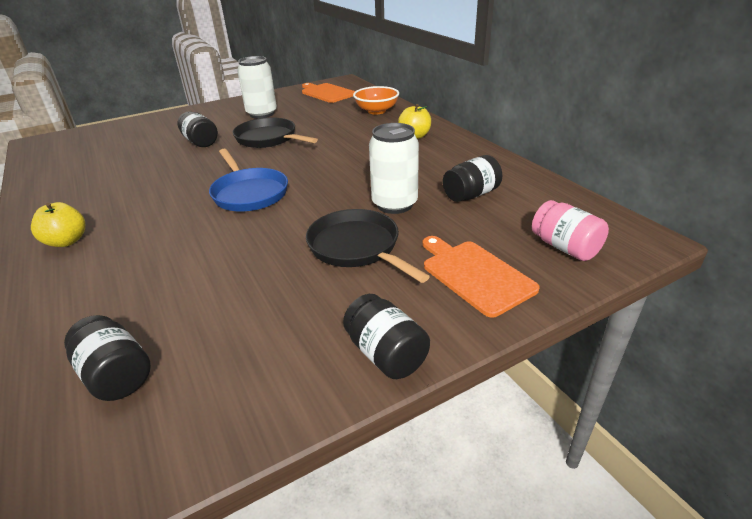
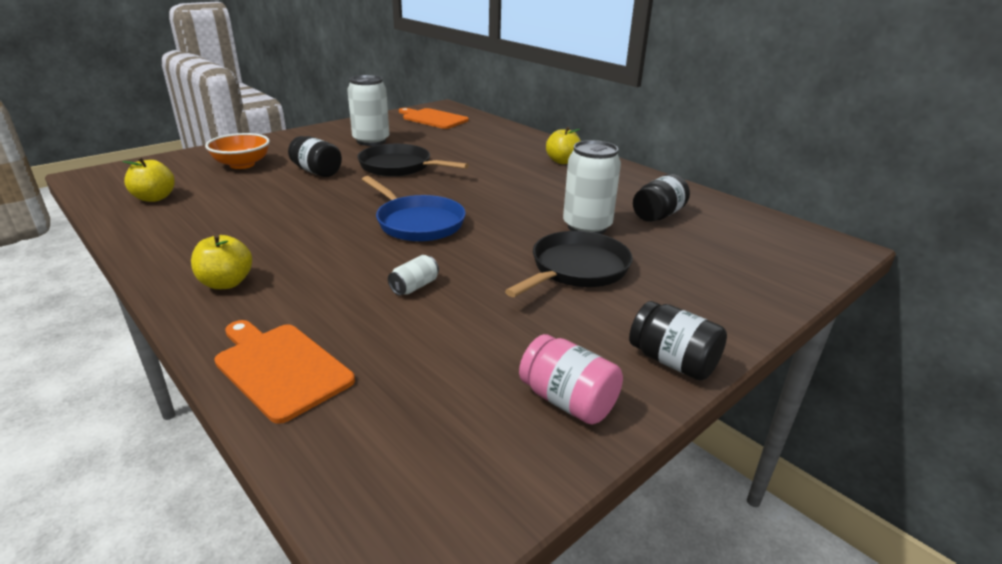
camera: 15 degrees left, 5 degrees down
(67, 162) = (154, 198): none -> yellow apple
(116, 375) = (399, 410): black jar -> none
(206, 255) = (414, 286): none -> white can
(357, 247) = (576, 269): black pan -> black pan turned 90 degrees clockwise
(376, 111) = (503, 137): orange bowl -> orange bowl (242, 164)
(474, 274) = (709, 286): orange cutting board -> orange cutting board (280, 367)
(565, 247) = (776, 257): pink jar -> pink jar (568, 401)

